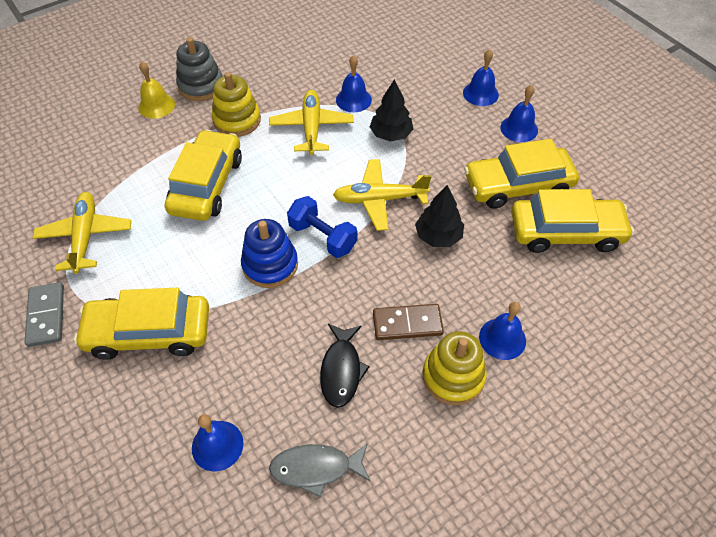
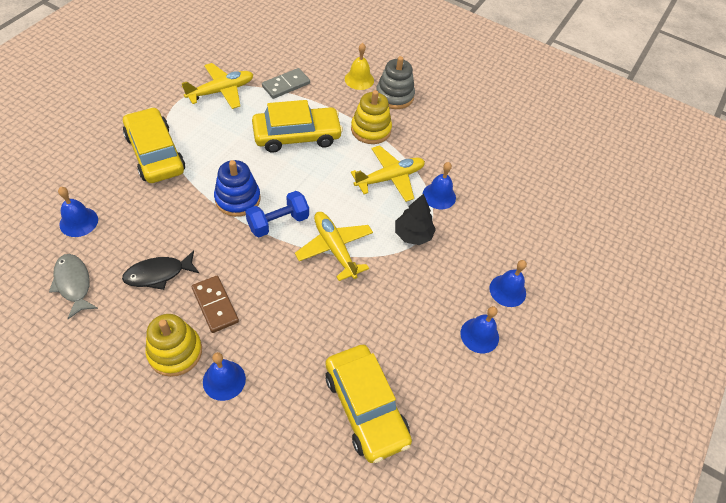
camera: 60 degrees right, 0 degrees up
(46, 315) = (151, 99): grey domino -> grey domino (286, 85)
(322, 237) = (278, 222): blue dumbbell -> blue dumbbell turned 45 degrees clockwise
(438, 236) = (314, 302): black tree -> none
(517, 185) = (404, 351): yellow car -> none

